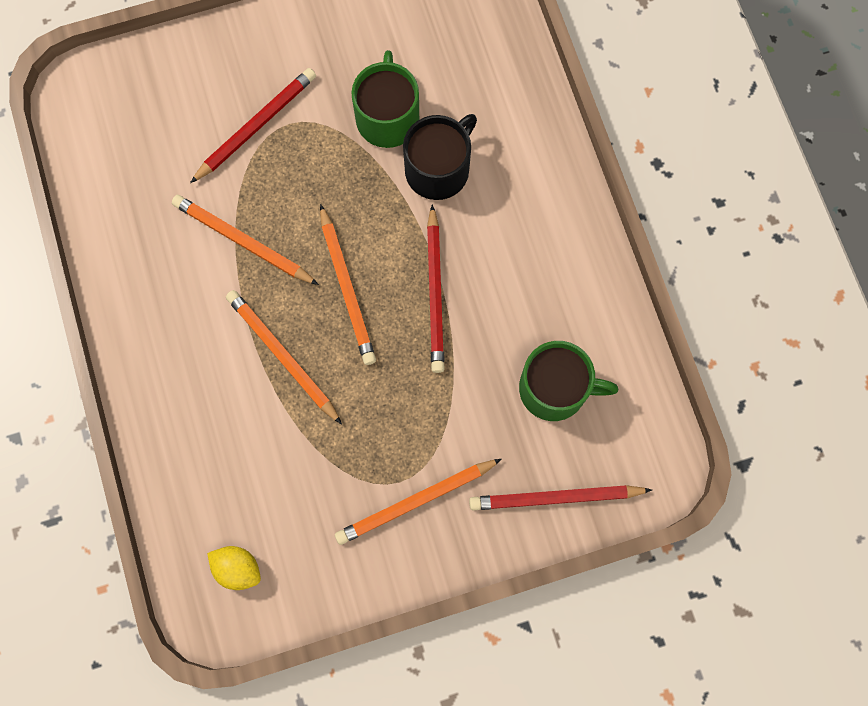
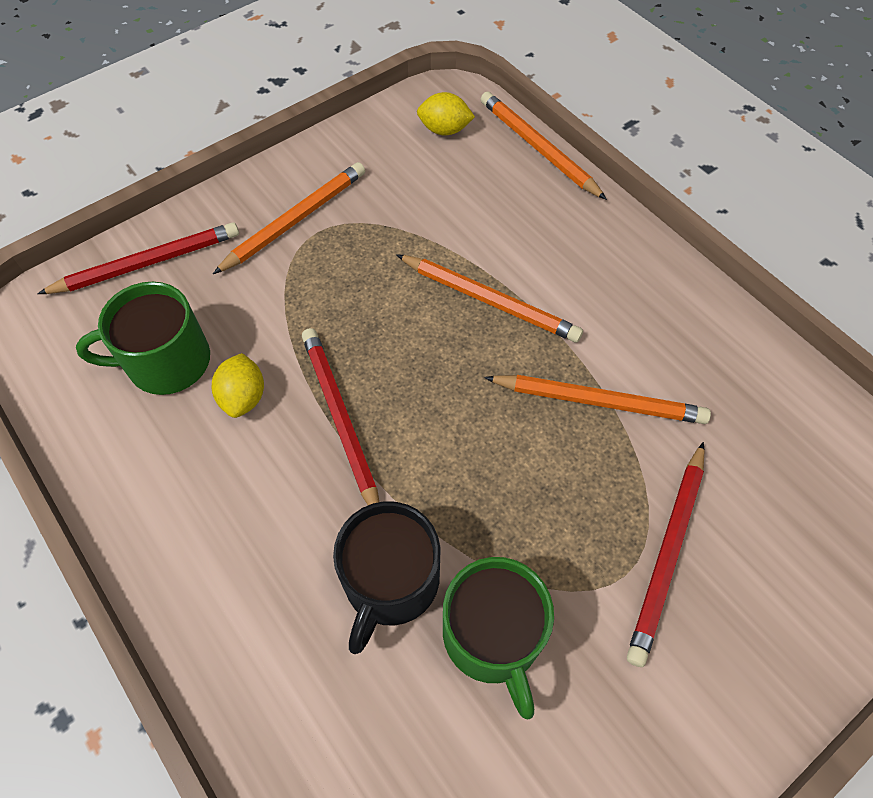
camera: 160 degrees right, 15 degrees down
(347, 288) = (449, 390): orange pencil -> orange pencil (538, 148)
(502, 336) = (243, 397): none -> yellow lemon

